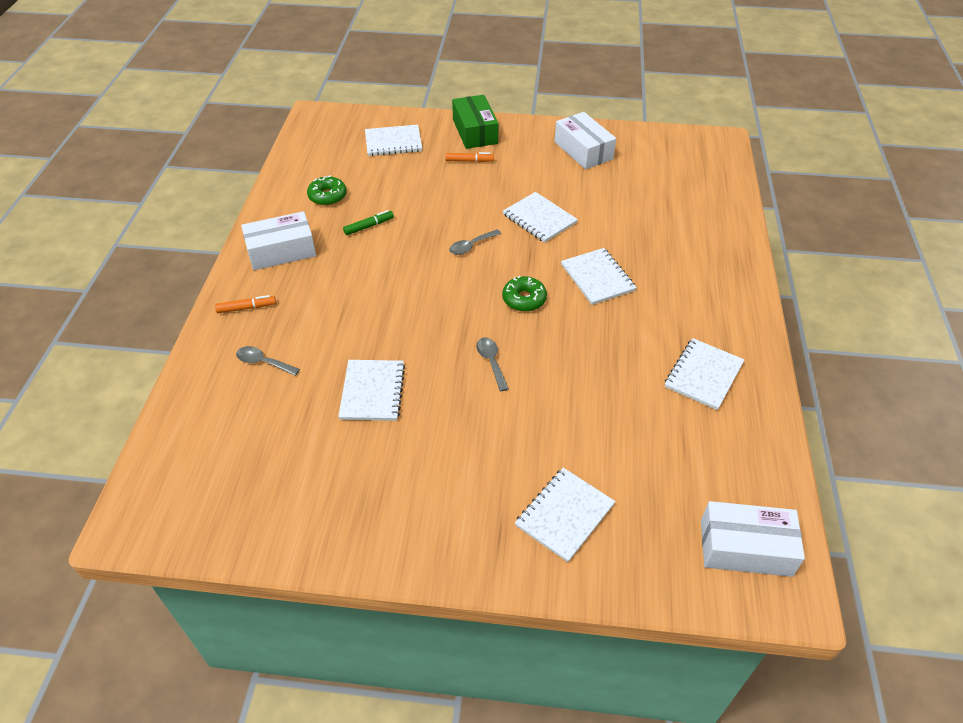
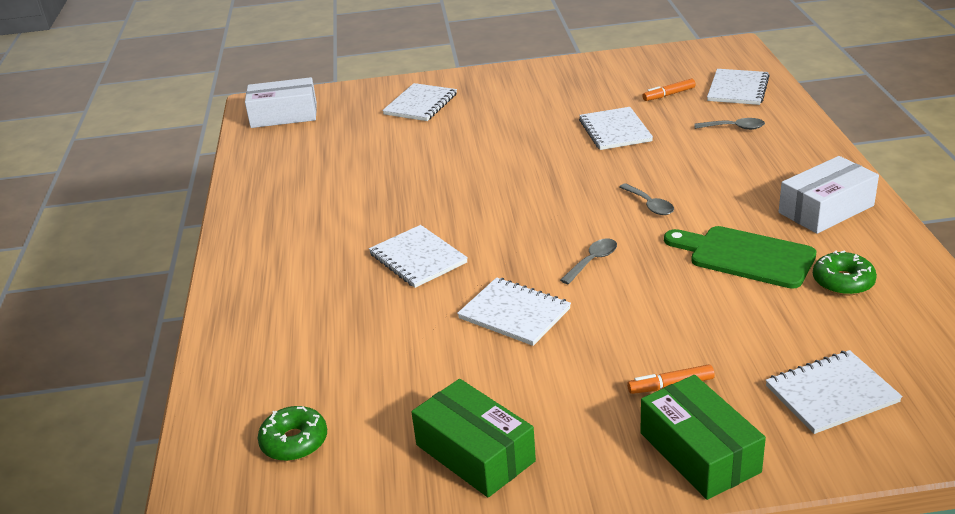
camera: 170 degrees right, 15 degrees down
(246, 308) = (800, 157): orange marker -> orange marker (668, 95)
(369, 226) = (745, 256): green marker -> green cutting board
(491, 362) = (514, 168): grey spoon -> grey spoon (649, 205)
(524, 299) = (501, 221): green donut -> green donut (294, 442)
(583, 150) = (475, 453): white box -> green box
(703, 375) = (299, 198): white notebook -> white notebook (738, 89)

